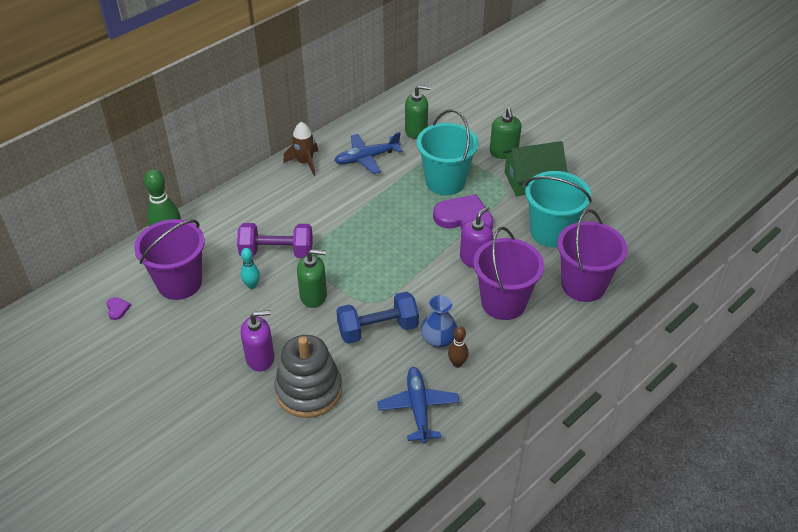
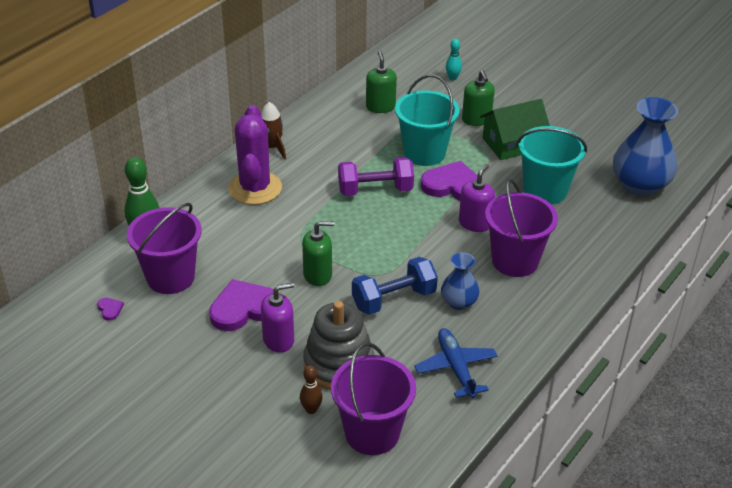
camera: 10 degrees left, 5 degrees down
(237, 322) = (244, 308): none -> purple heart
(252, 285) = (249, 271): turquoise bowling pin -> turquoise bowling pin (452, 78)
(277, 252) = (267, 237): purple dumbbell -> purple dumbbell (375, 190)
(279, 202) = (255, 188): none -> purple cactus
(367, 158) = (336, 137): blue plane -> none
(416, 131) = (380, 107): green soap dispenser -> green soap dispenser turned 90 degrees counterclockwise
(457, 363) = (484, 322): brown bowling pin -> brown bowling pin (311, 409)
(583, 285) = (590, 236): purple bucket -> purple bucket (372, 433)
(646, 236) = (640, 185): none -> blue vase

